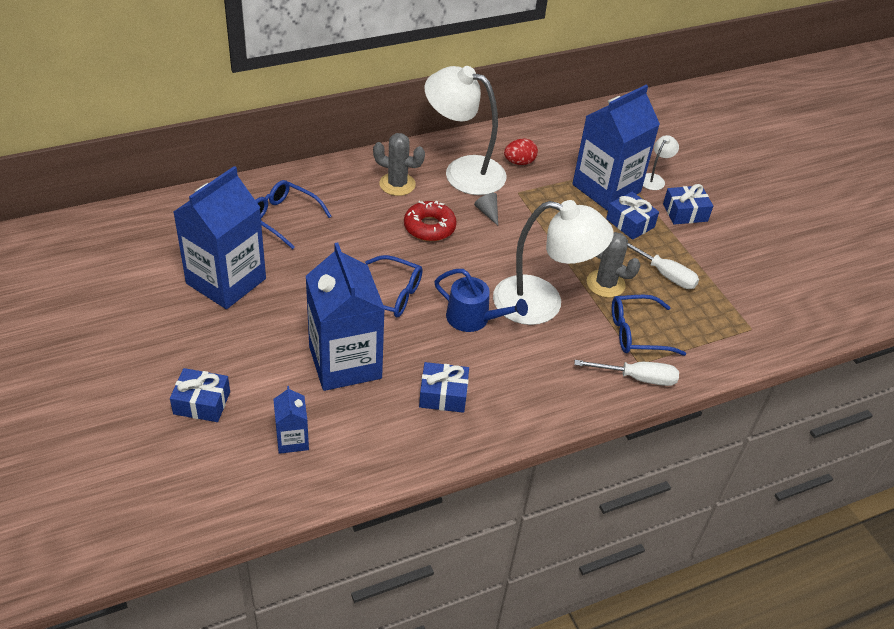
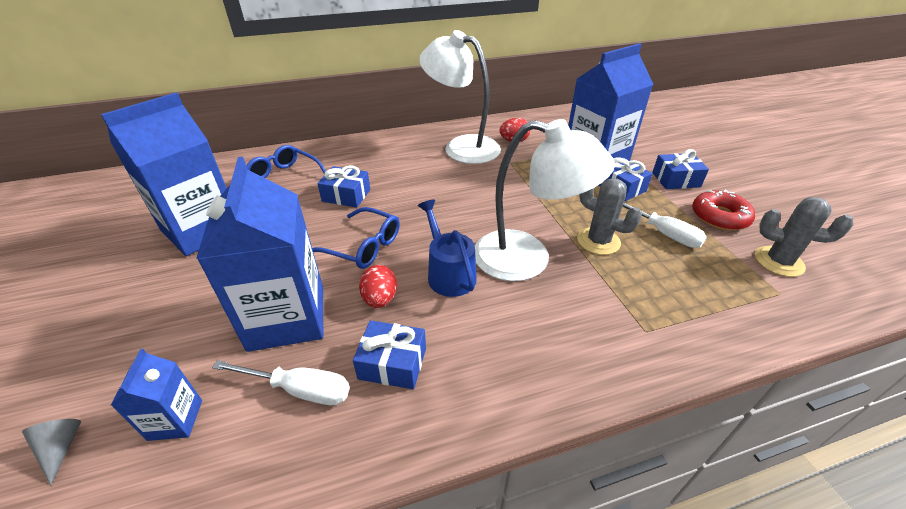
camera: 10 degrees right, 5 degrees down
(202, 403) = (93, 362): blue gift -> blue gift (346, 195)
(397, 184) = (399, 155): grey cactus -> grey cactus (778, 261)
(419, 344) = (380, 299): none -> red egg
(429, 227) = (420, 188): red donut -> red donut (719, 217)
(474, 319) = (448, 273): blue watering can -> blue watering can turned 150 degrees counterclockwise
(488, 212) = (479, 177): grey cone -> grey cone (61, 448)
(637, 333) = (639, 294): blue glasses -> none
(637, 378) = (645, 350): white screwdriver -> white screwdriver (299, 389)
(654, 179) = (641, 154): white lamp -> none

